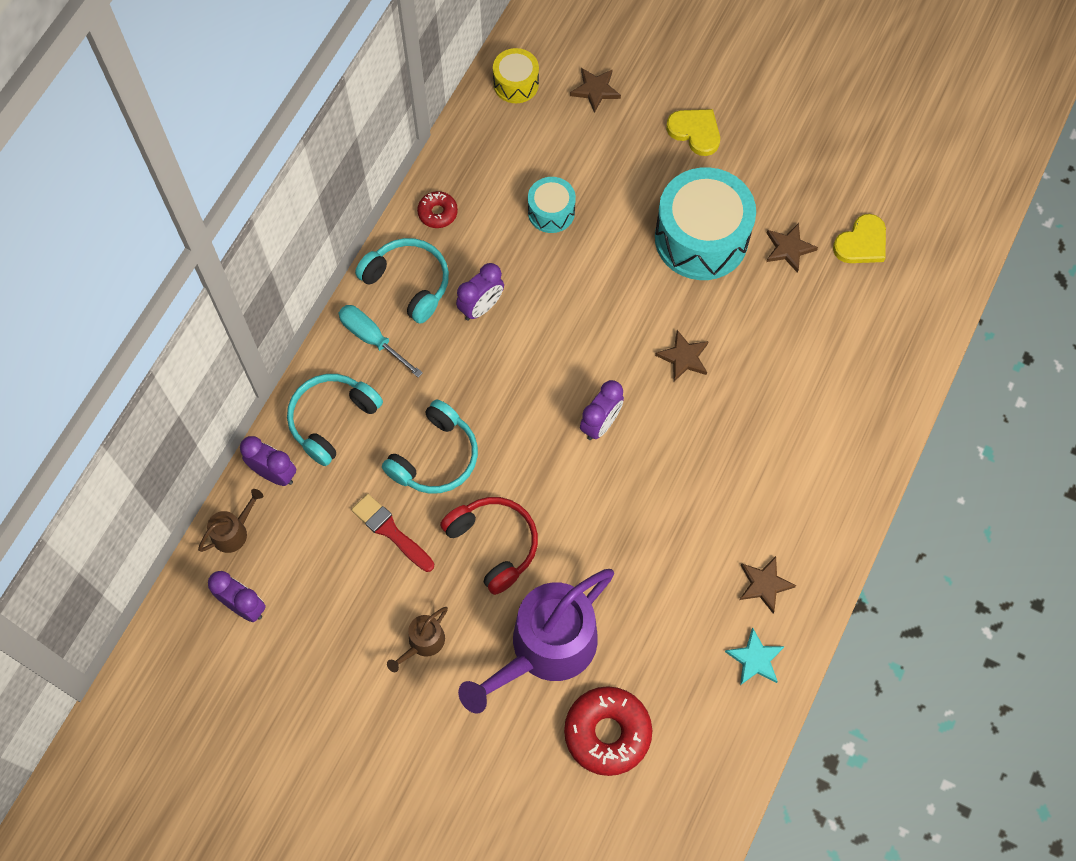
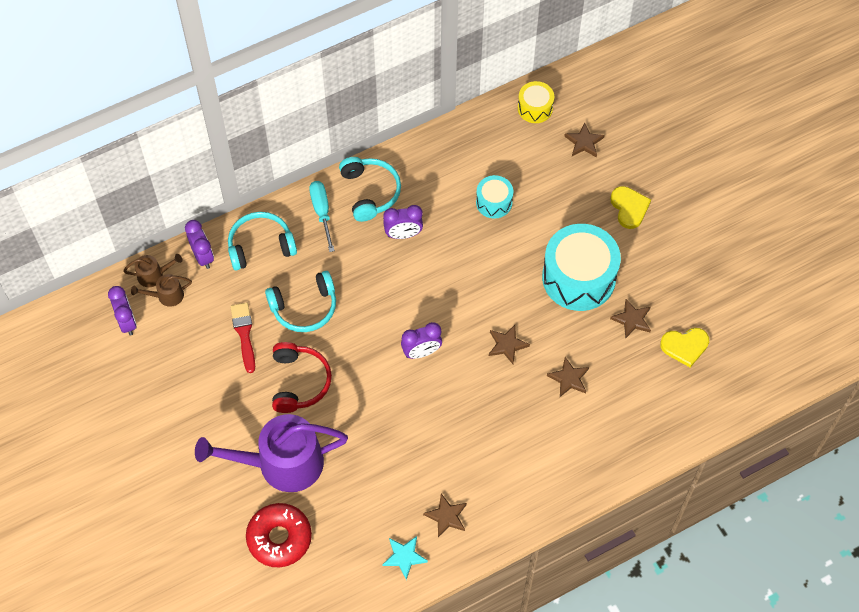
camera: 35 degrees right, 5 degrees down
(423, 643) = (212, 411): brown watering can -> brown watering can (167, 296)
(437, 213) = (421, 160): red donut -> none
(774, 352) = (569, 378): none -> brown star

